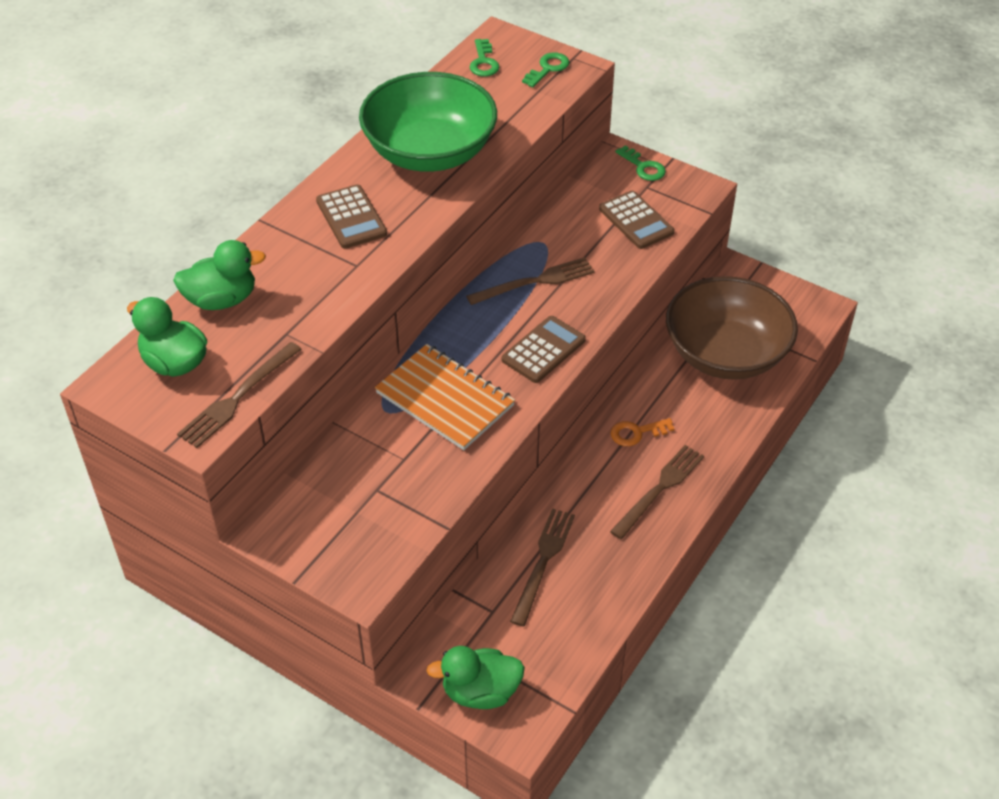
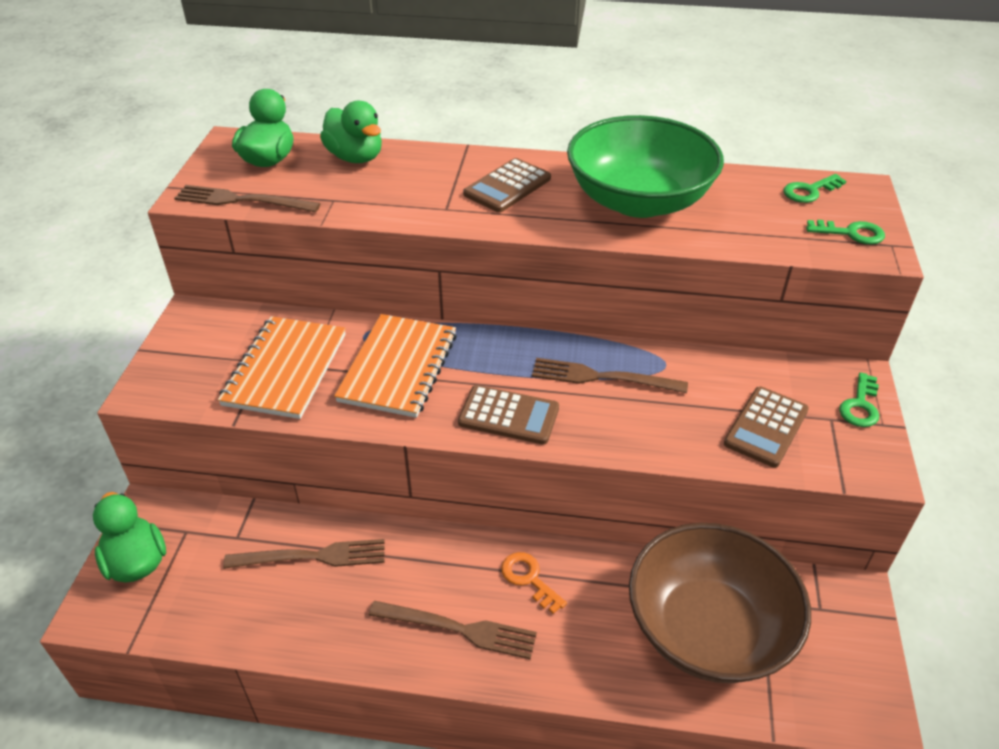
camera: 65 degrees right, 5 degrees down
(397, 476) = (285, 369): none -> orange notebook
(535, 282) = (603, 377): brown fork -> brown fork turned 150 degrees clockwise

